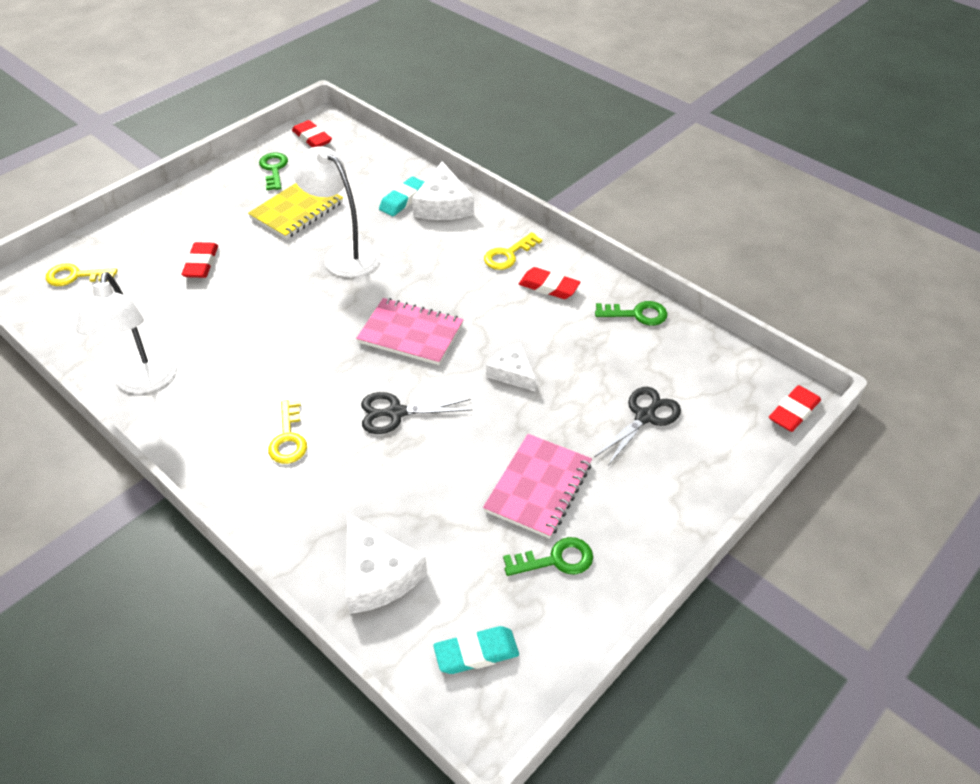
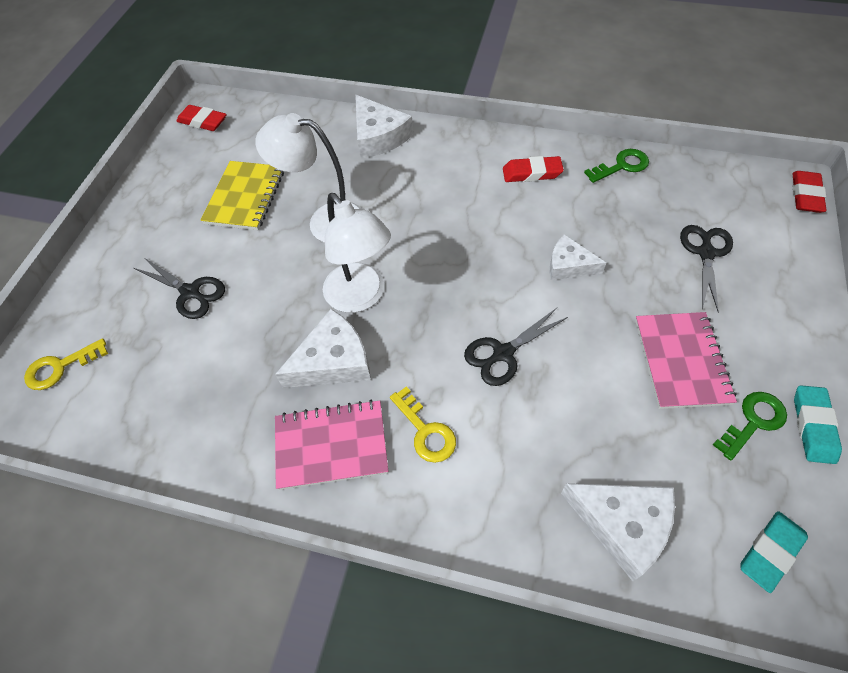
camera: 25 degrees left, 10 degrees up
(144, 381) = (229, 447): white lamp -> white lamp (361, 297)
(201, 264) = (190, 292): red eraser -> black scissors
(263, 358) = (333, 361): none -> white cheese
(274, 169) = (189, 166): green key -> none
(403, 200) = (338, 147): turquoise eraser -> turquoise eraser (813, 426)
(411, 333) = (451, 270): pink notebook -> pink notebook (331, 445)
(508, 255) = (473, 159): yellow key -> none

